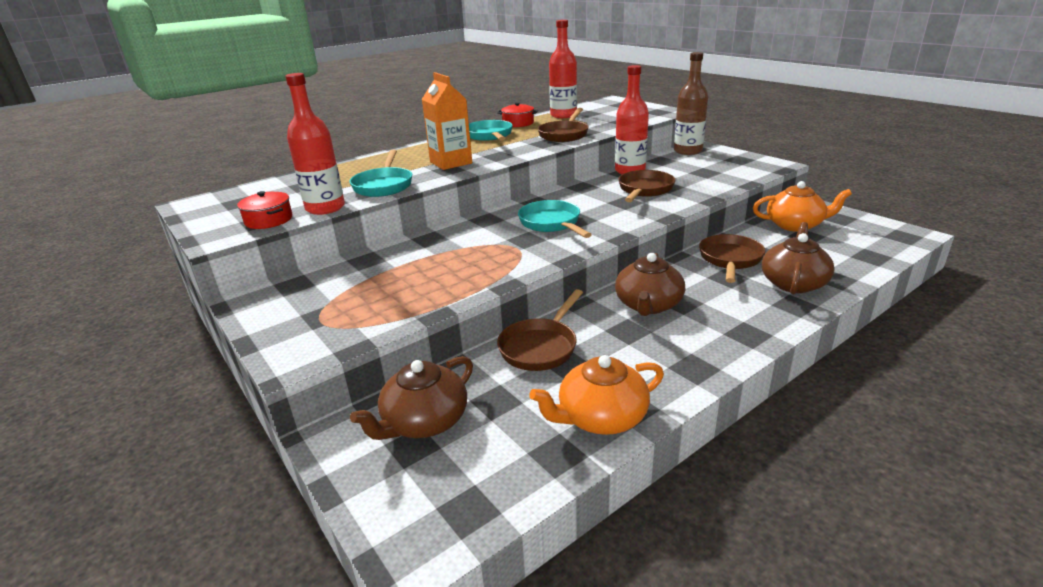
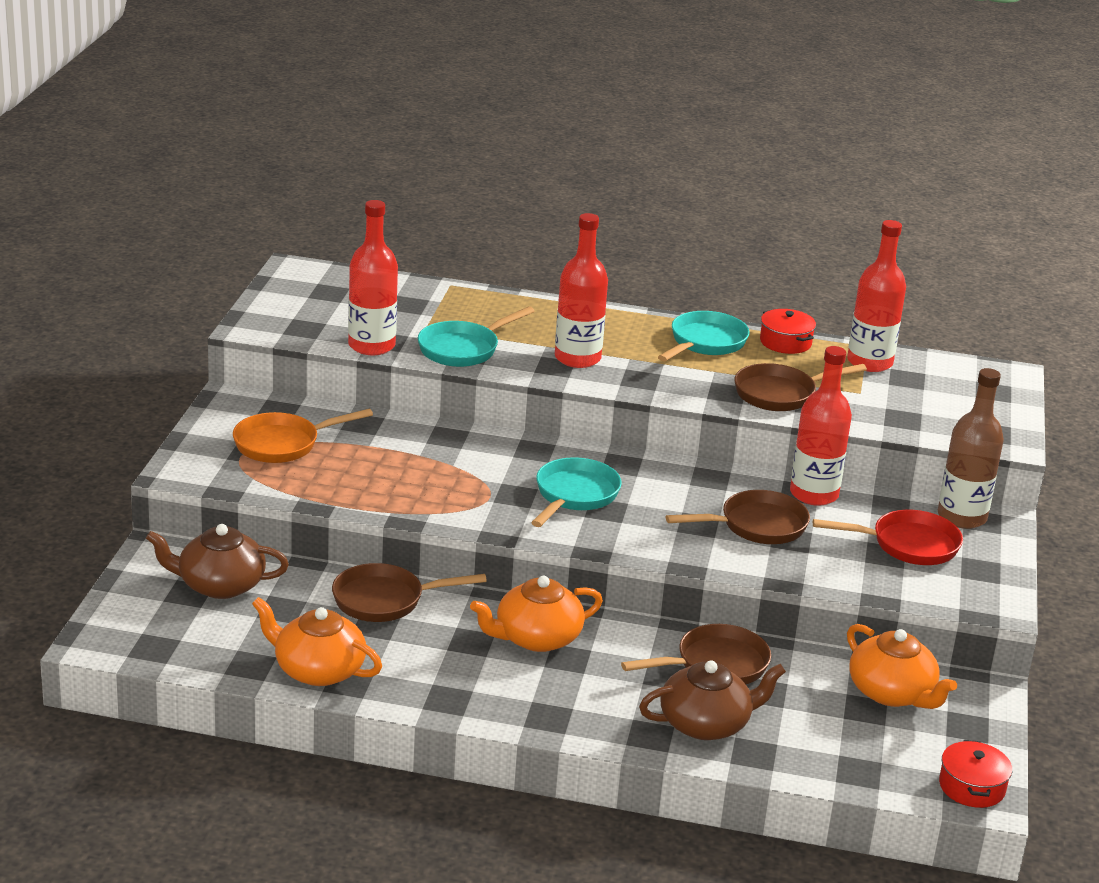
camera: 45 degrees right, 0 degrees up
(268, 220) = (313, 331): red pot -> red pot (971, 787)
(337, 298) = (283, 444): none -> orange pan
(451, 163) = (577, 358): orange carton -> red bottle
(648, 305) = (536, 638): brown teapot -> orange teapot
(701, 166) = (908, 545): none -> red pan

